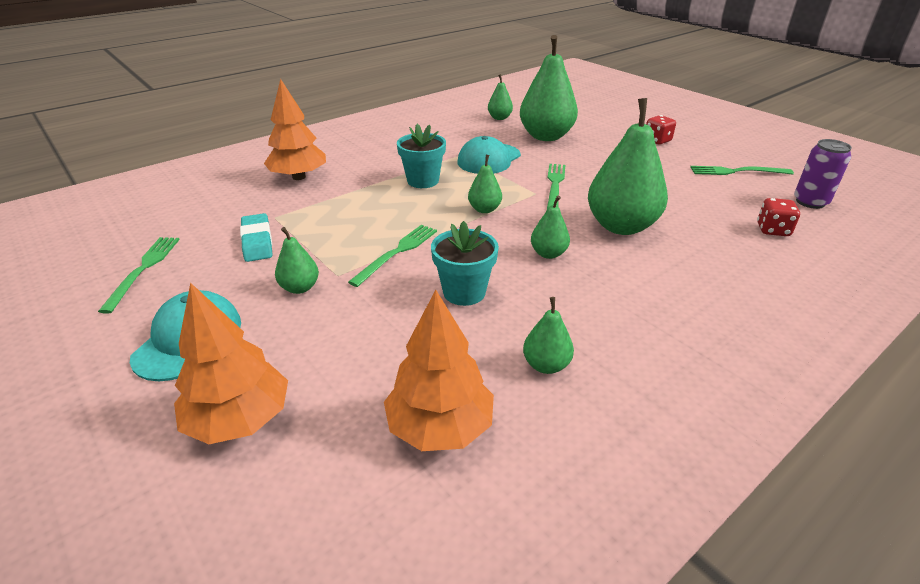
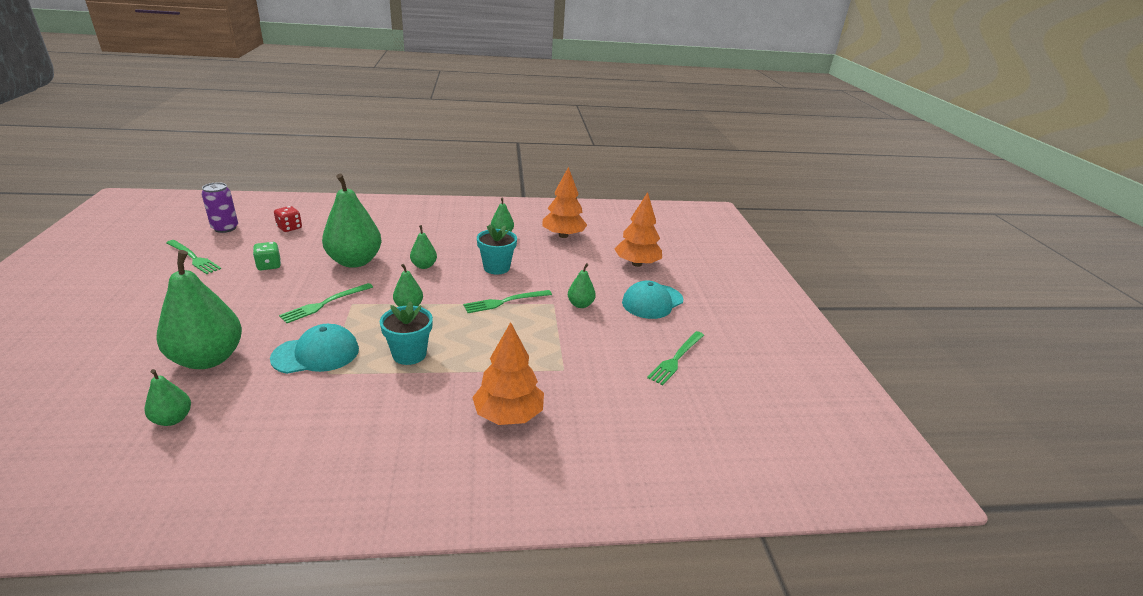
camera: 150 degrees left, 5 degrees down
(257, 241) = (589, 349): turquoise eraser -> none
(657, 140) = (147, 305): red dice -> none
(672, 190) = (269, 266): none -> green dice

